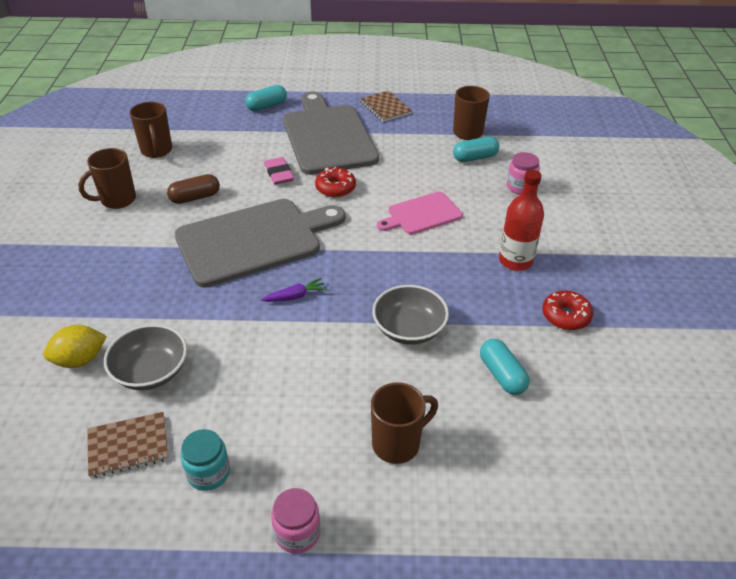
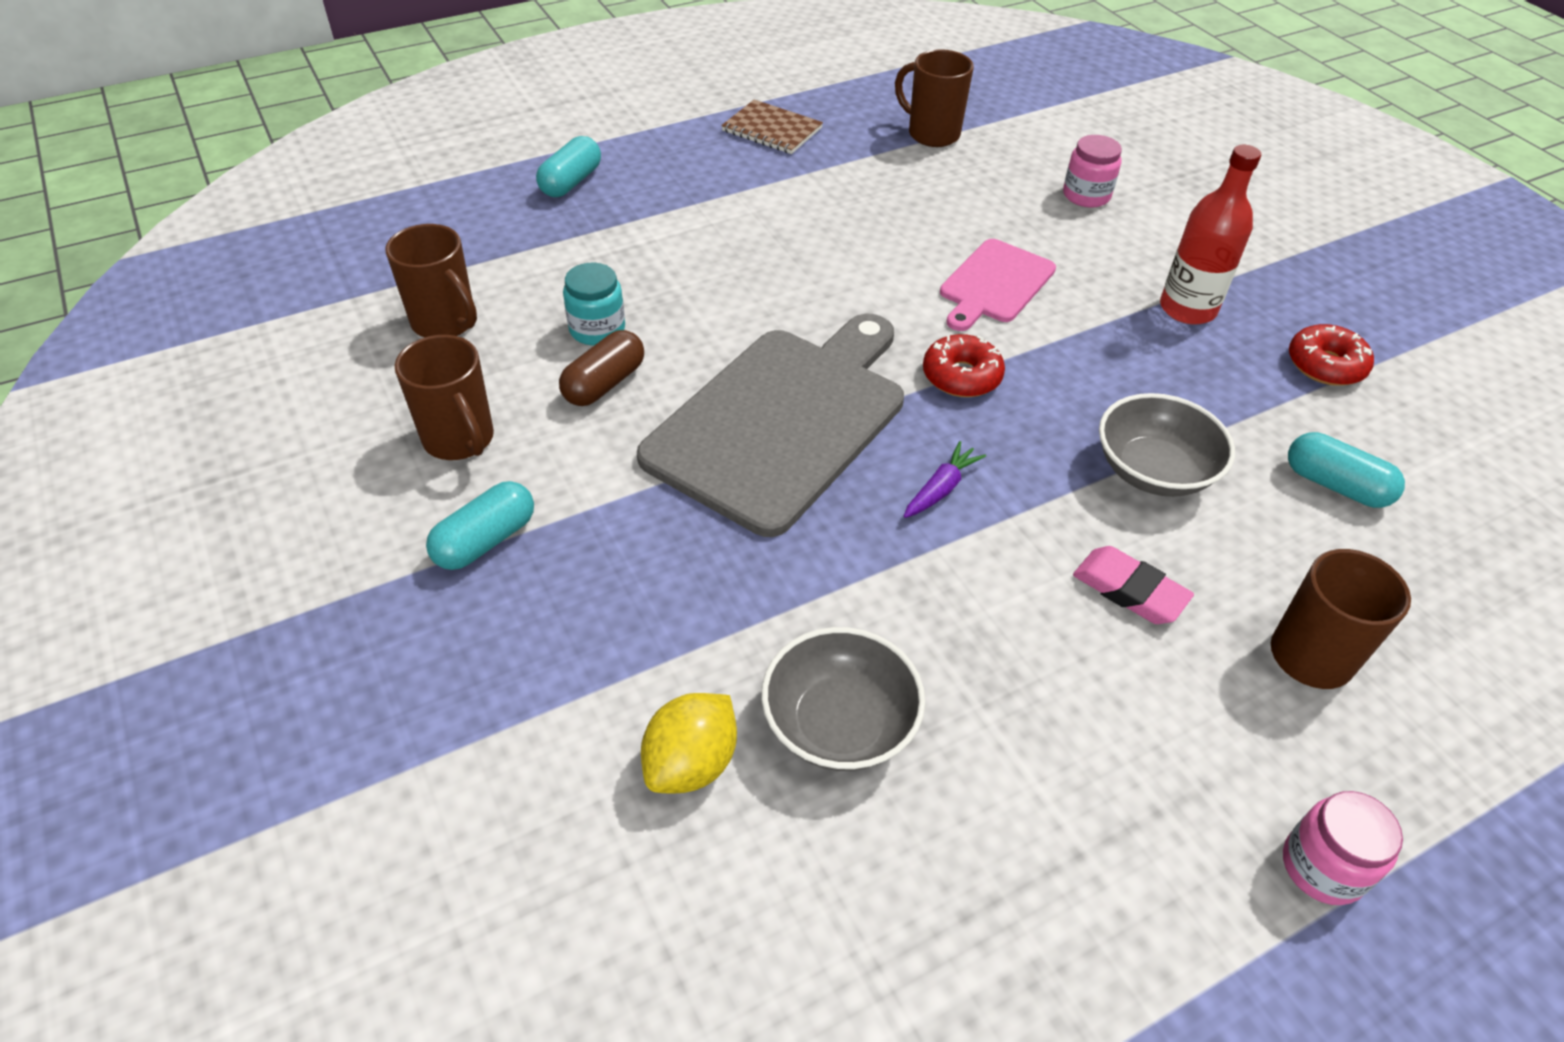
camera: 30 degrees left, 5 degrees up
(117, 200) = (460, 440): brown mug -> brown mug turned 60 degrees counterclockwise
(128, 445) = (933, 872): brown notebook -> none
(208, 473) = (1104, 846): turquoise jar -> turquoise jar (597, 329)
(279, 174) = (709, 293): pink eraser -> pink eraser (1129, 590)
(328, 136) = (727, 204): grey cutting board -> none
(335, 188) = (825, 286): red donut -> red donut (961, 376)
(475, 157) = (982, 170): turquoise capsule -> turquoise capsule (485, 540)

